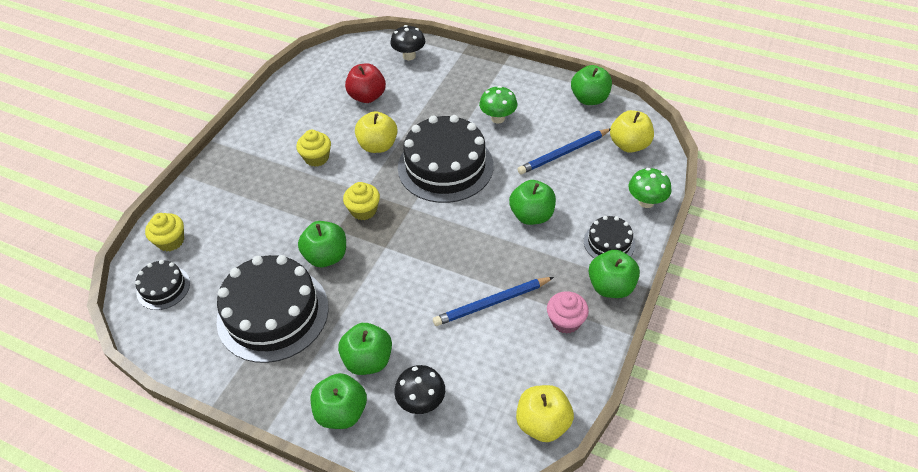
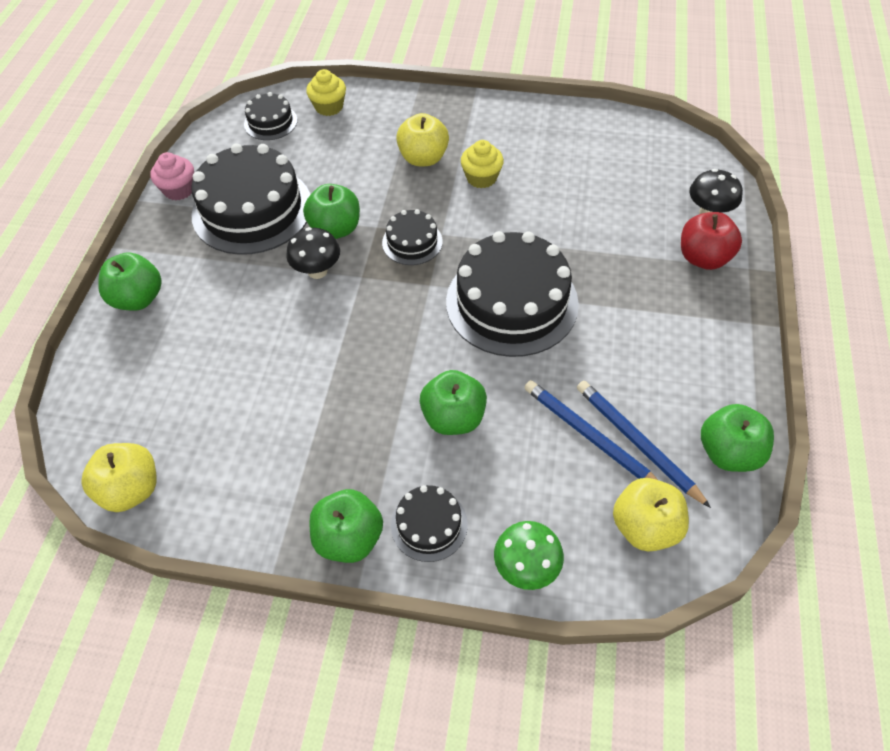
camera: 75 degrees right, 5 degrees up
(363, 210) = (412, 242): yellow cupcake -> black cake
(367, 96) = (607, 193): red apple -> red apple (703, 258)
(368, 360) = (202, 303): green apple -> none
(378, 146) = (523, 226): yellow apple -> yellow apple (423, 158)
(421, 402) = (154, 363): black mushroom -> black mushroom (317, 271)
(492, 303) = (298, 402): blue pencil -> blue pencil (637, 443)
(498, 118) = (628, 340): green mushroom -> none
(565, 321) = (282, 490): pink cupcake -> pink cupcake (179, 190)

